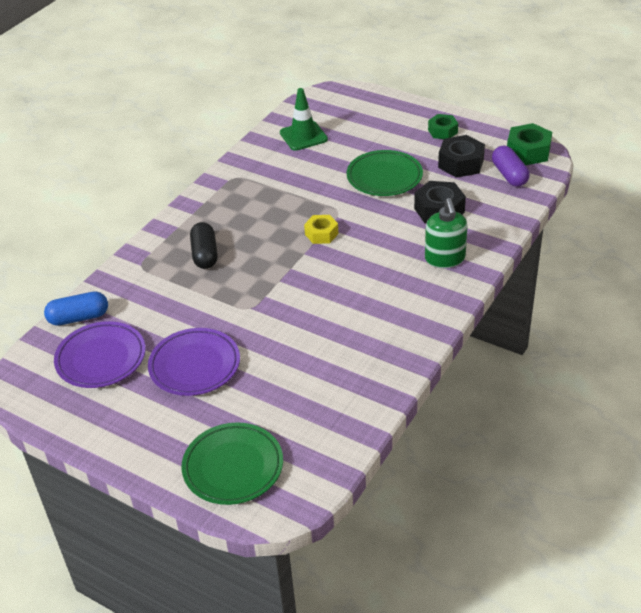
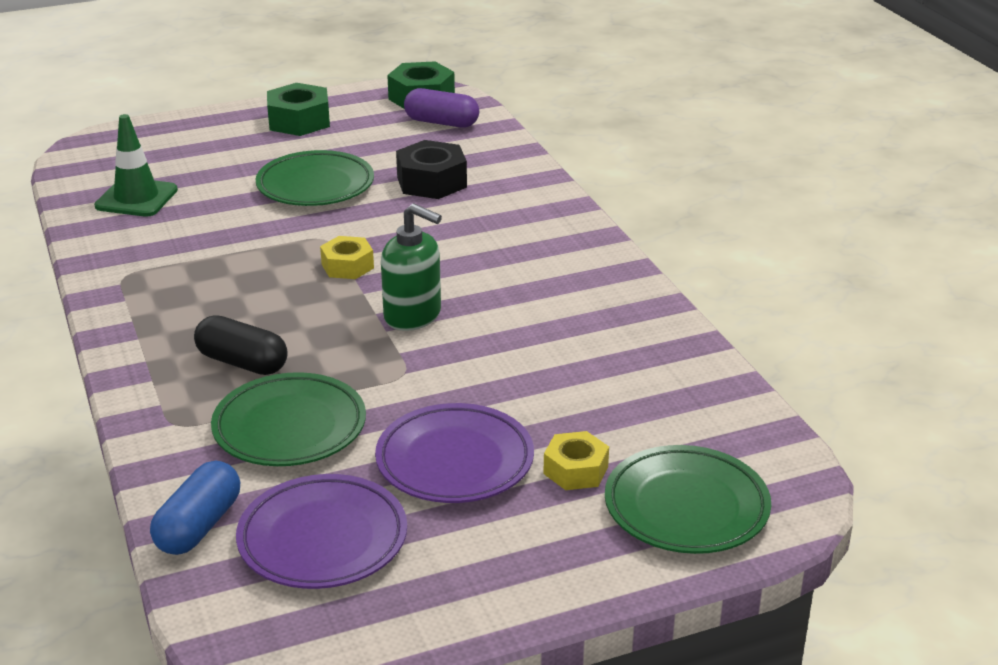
camera: 55 degrees left, 10 degrees down
(170, 299) = (289, 427): none -> green plate
(226, 411) = (575, 470): none -> yellow nut
(442, 131) = (299, 121): green nut -> green nut, size x1.53
(445, 259) = (519, 214): green soap dispenser -> green soap dispenser (413, 316)
(461, 163) = (374, 136): black nut -> none

